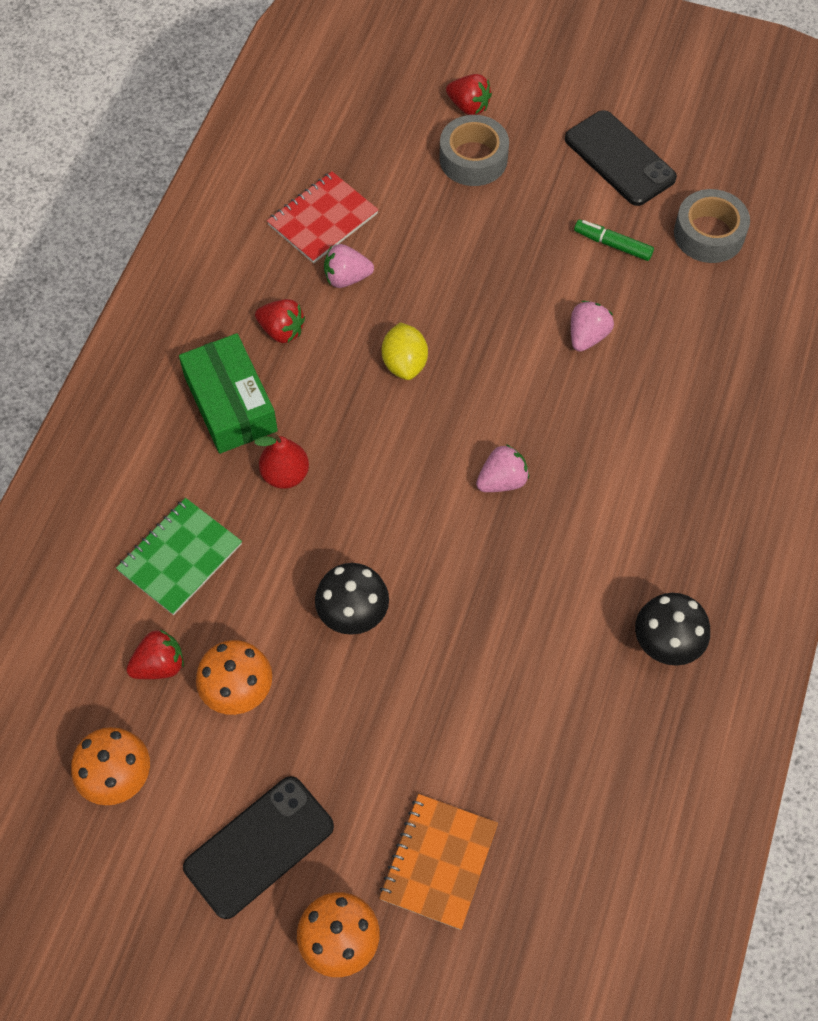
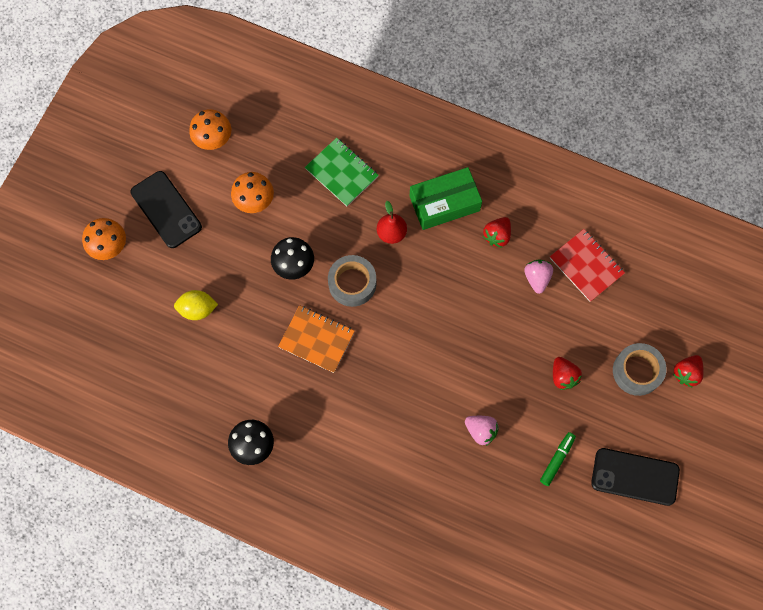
camera: 95 degrees right, 10 degrees up
(159, 665) = (276, 161): red strawberry -> red strawberry (563, 376)
(404, 363) = (467, 310): yellow lemon -> yellow lemon (197, 309)
(439, 862) = (143, 301): orange notebook -> orange notebook (316, 339)
(502, 480) = (375, 362): pink strawberry -> none
(619, 159) = (635, 476): black phone -> black phone turned 45 degrees clockwise
(709, 234) = (563, 531): grey tape -> grey tape (352, 283)

